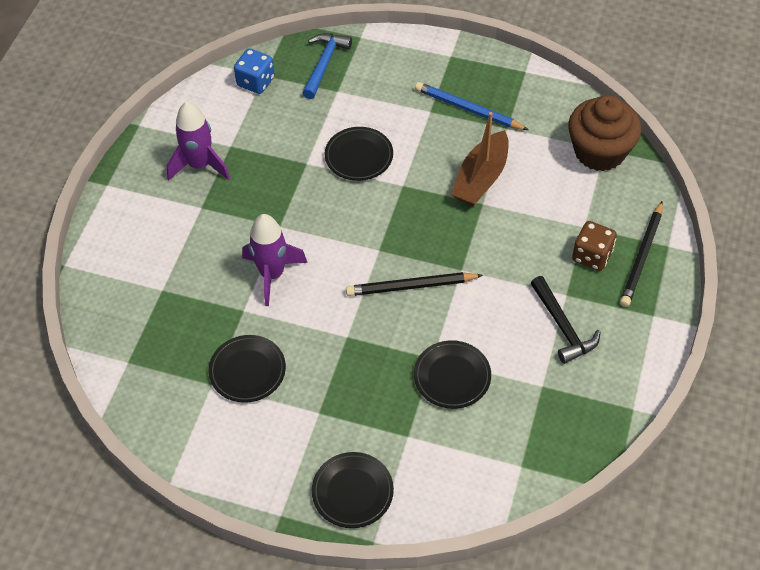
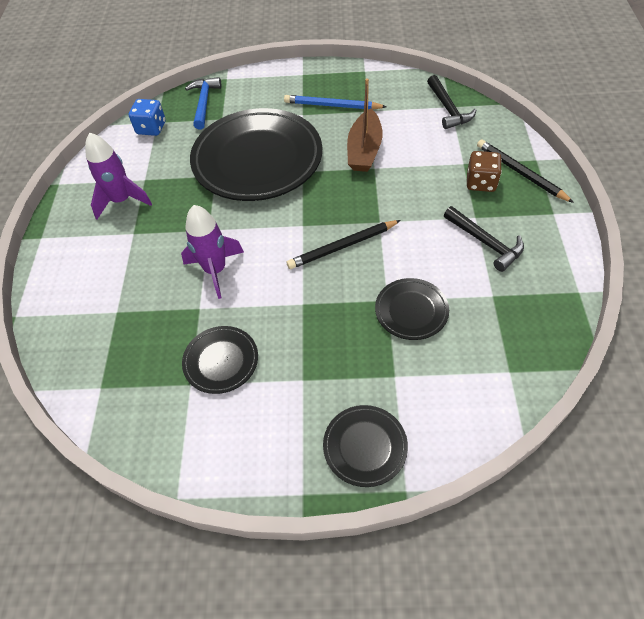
camera: 15 degrees left, 0 degrees up
(359, 156) = (257, 160): black plate -> black plate, size x2.20
(599, 151) = (448, 109): brown cupcake -> black hammer
(642, 257) = (520, 173): black pencil -> black pencil turned 135 degrees clockwise

